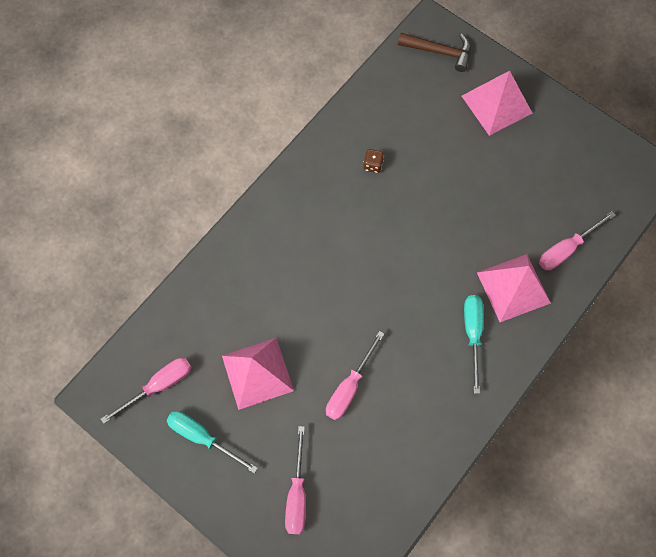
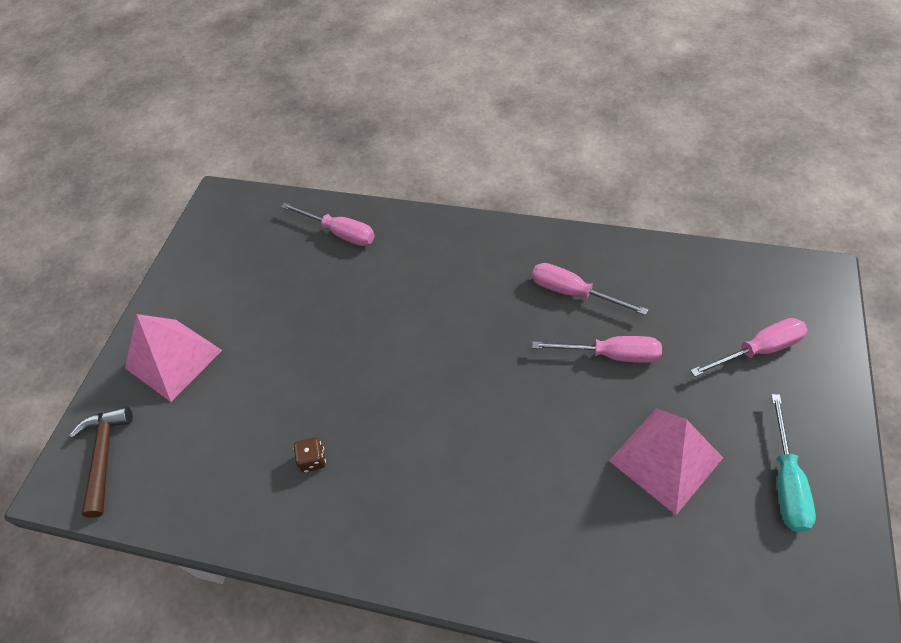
camera: 110 degrees left, 15 degrees down
(159, 385) = (772, 576): pink screwdriver -> pink screwdriver (573, 292)
(472, 334) = (478, 272): turquoise screwdriver -> none
(513, 287) = (406, 258): pink pyramid -> none

